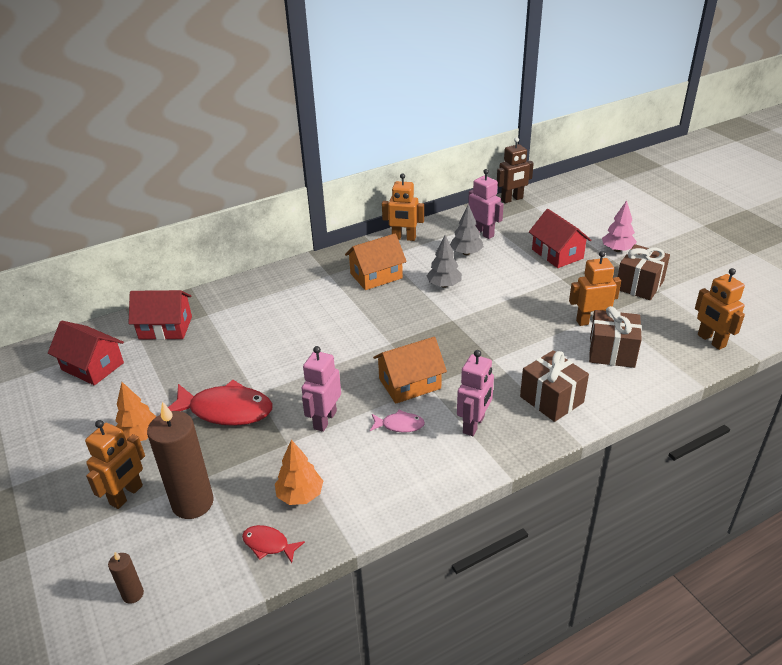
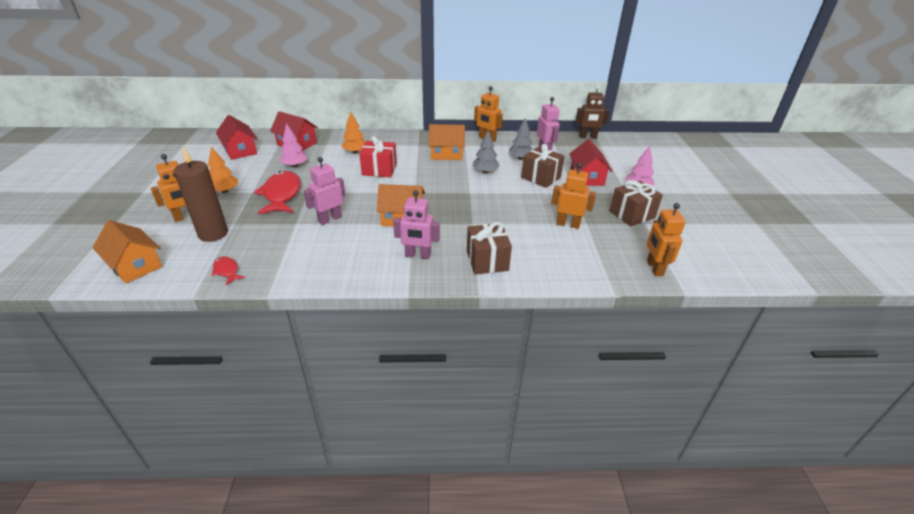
camera: 25 degrees right, 0 degrees up
(133, 594) = (135, 265): brown candle -> orange house
(198, 361) = (295, 166): none -> pink tree
(225, 410) = (281, 194): red fish -> red fish turned 135 degrees counterclockwise
(300, 495) = (272, 253): orange tree -> orange tree (355, 152)
(316, 327) = (379, 169): none -> red gift
(399, 425) = (370, 238): pink fish -> none
(474, 424) = (417, 255): pink robot -> pink robot turned 45 degrees clockwise
(612, 352) = (564, 248): brown gift -> brown gift (540, 177)

